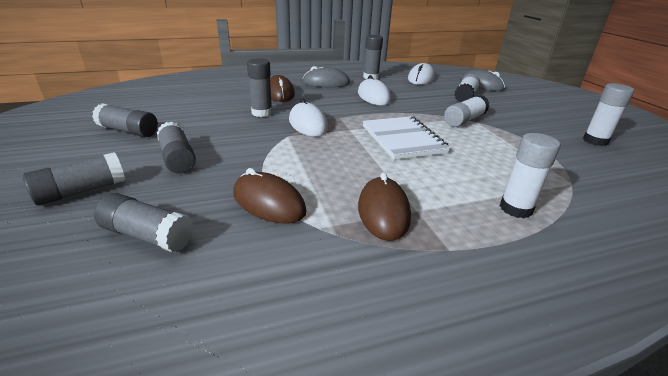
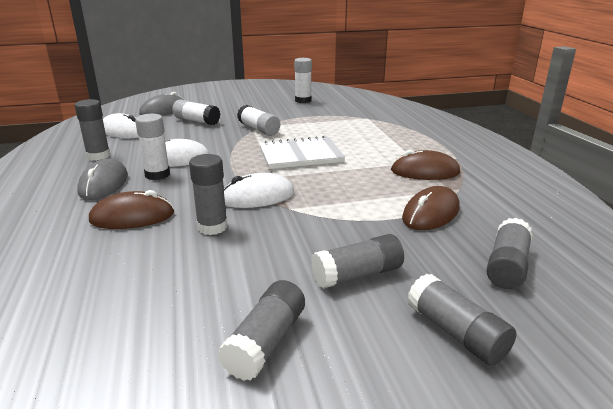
camera: 85 degrees left, 5 degrees down
(515, 208) = (404, 136): white glue stick -> white glue stick (157, 175)

